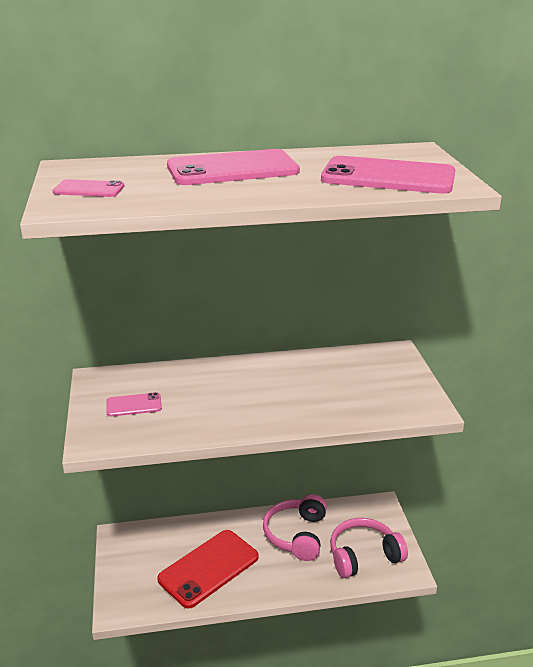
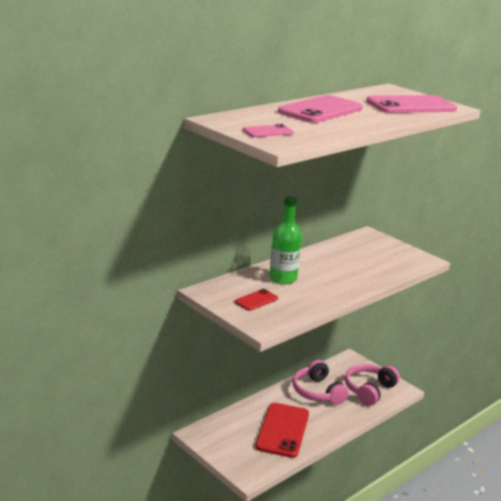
camera: 35 degrees left, 5 degrees down
(134, 405) = (256, 300): pink phone -> red phone
(203, 385) = (283, 278): none -> green bottle

